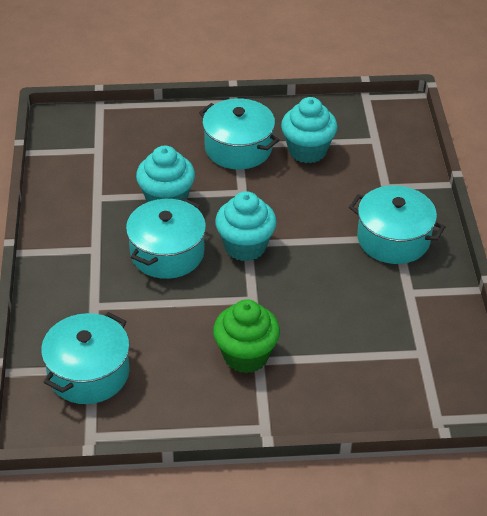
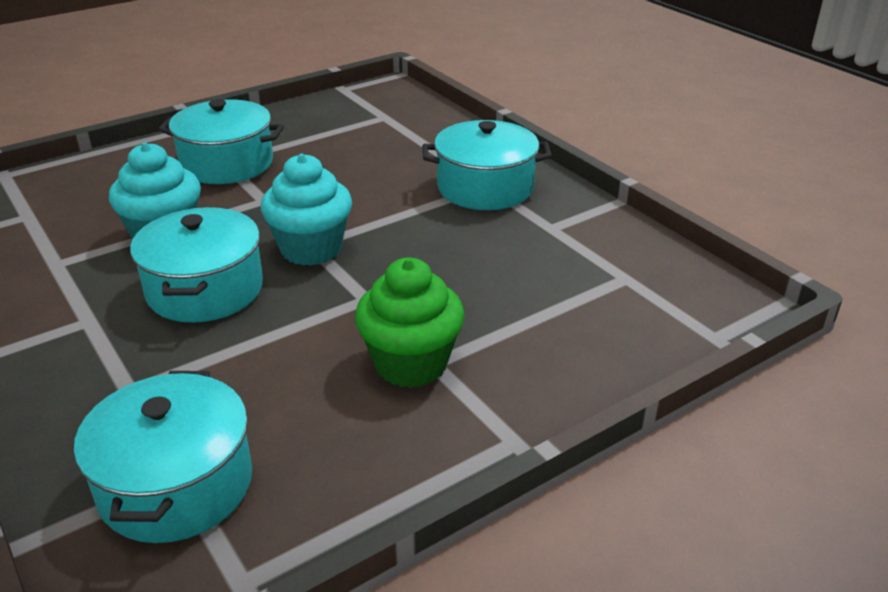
camera: 30 degrees left, 10 degrees down
(307, 151) = (315, 144): turquoise cupcake -> none

